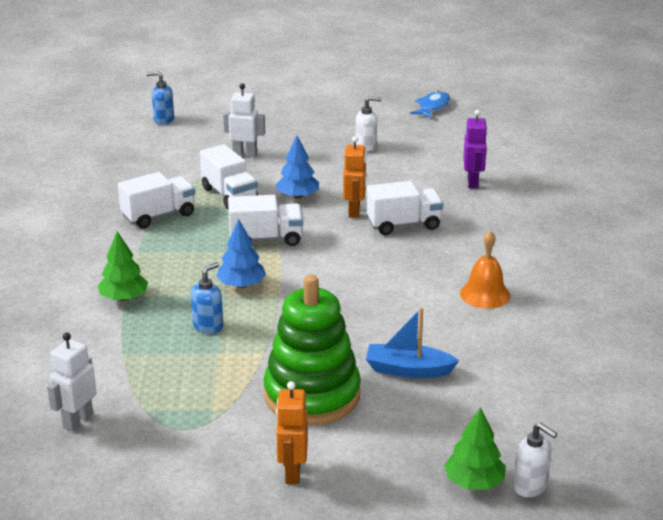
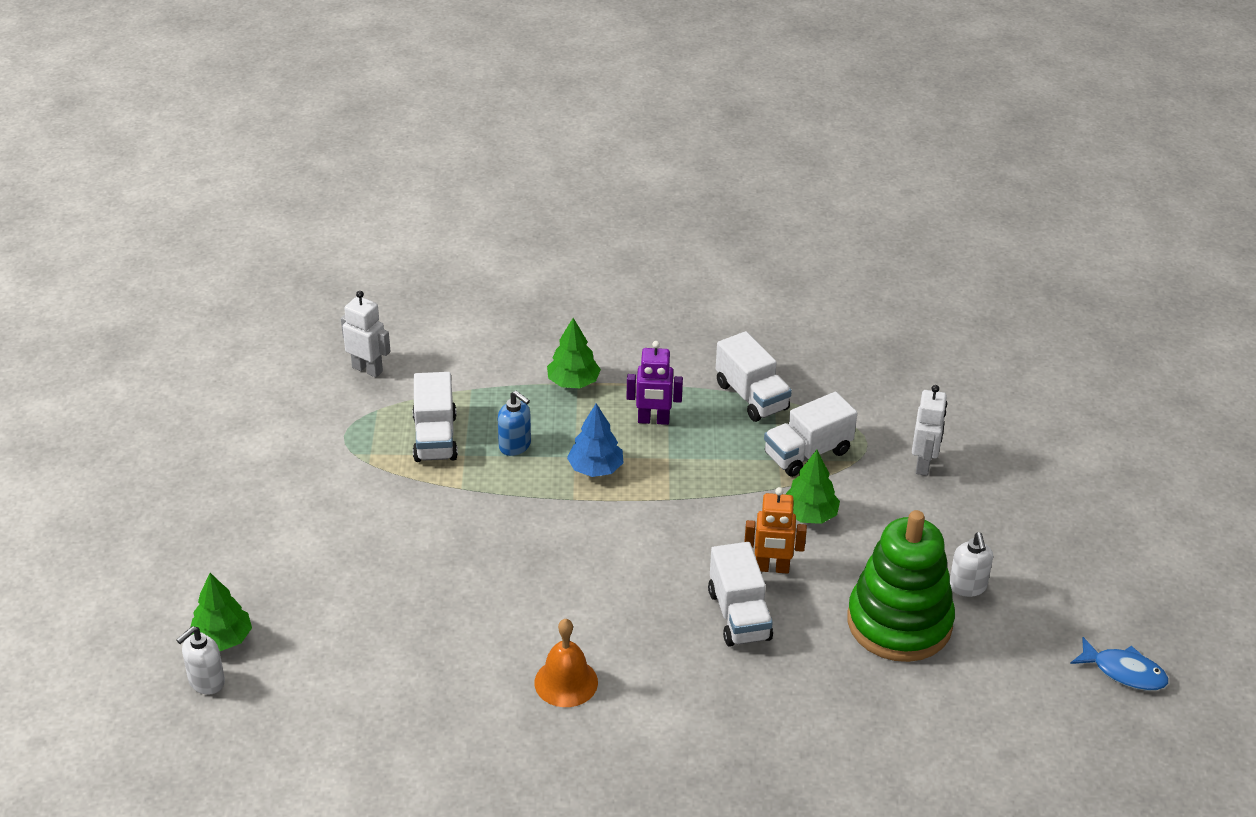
camera: 90 degrees right, 10 degrees up
(163, 120) = (1015, 385): blue soap dispenser -> none
(266, 239) = (699, 487): white truck -> white truck (435, 438)
(292, 472) = (265, 509): orange robot -> none
(297, 196) = (809, 515): blue tree -> green tree
(312, 395) = (382, 524): green stacking toy -> green stacking toy (899, 622)
(408, 370) = (416, 600): blue boat -> none
(473, 183) = (866, 699): purple robot -> purple robot (653, 420)

